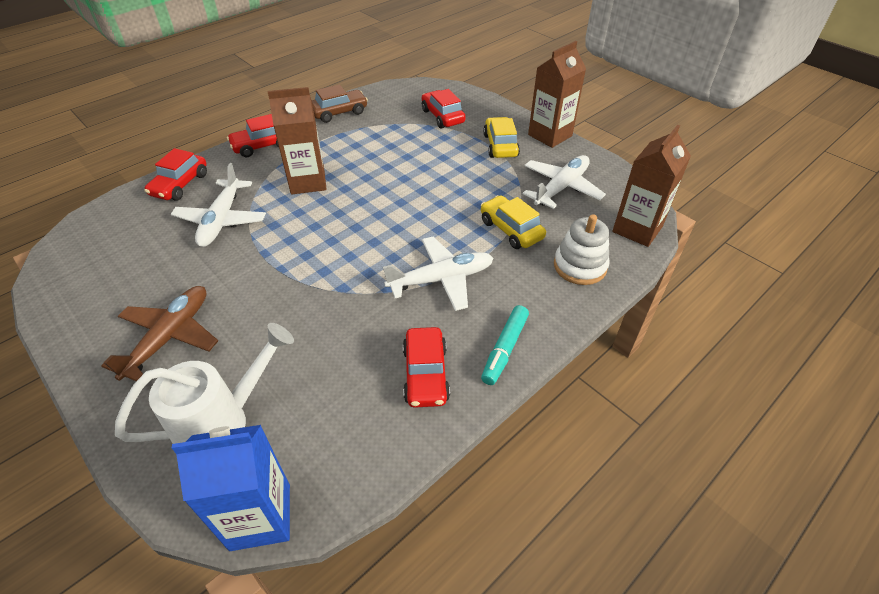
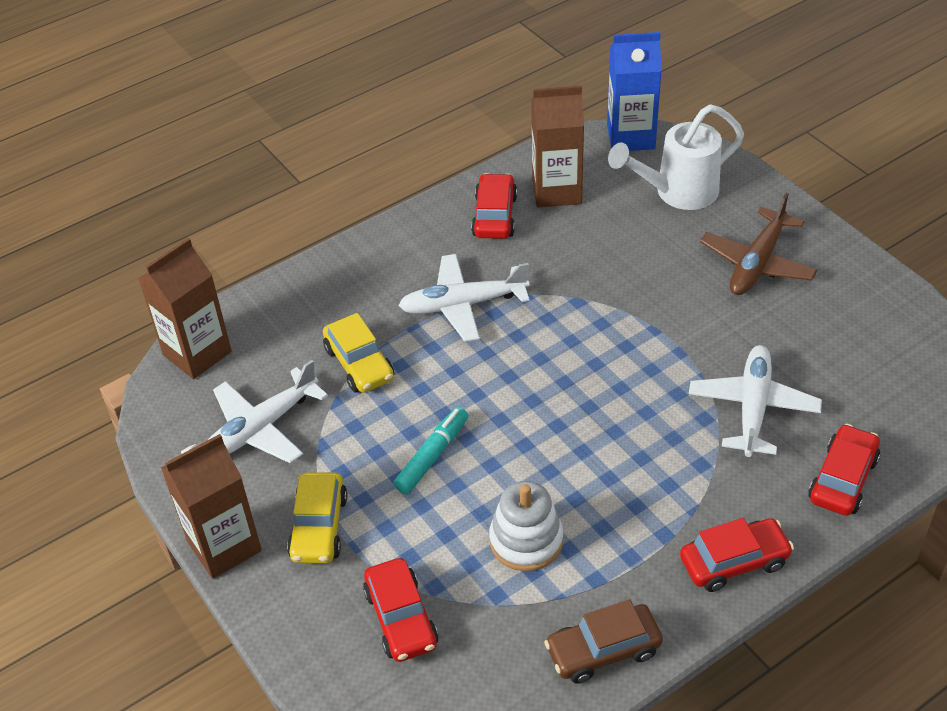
camera: 170 degrees left, 0 degrees up
(308, 182) = (641, 469): brown carton -> brown carton (556, 191)
(504, 349) = (413, 232): turquoise marker -> turquoise marker (432, 456)
(580, 266) = (296, 310): white stacking toy -> white stacking toy (526, 540)

